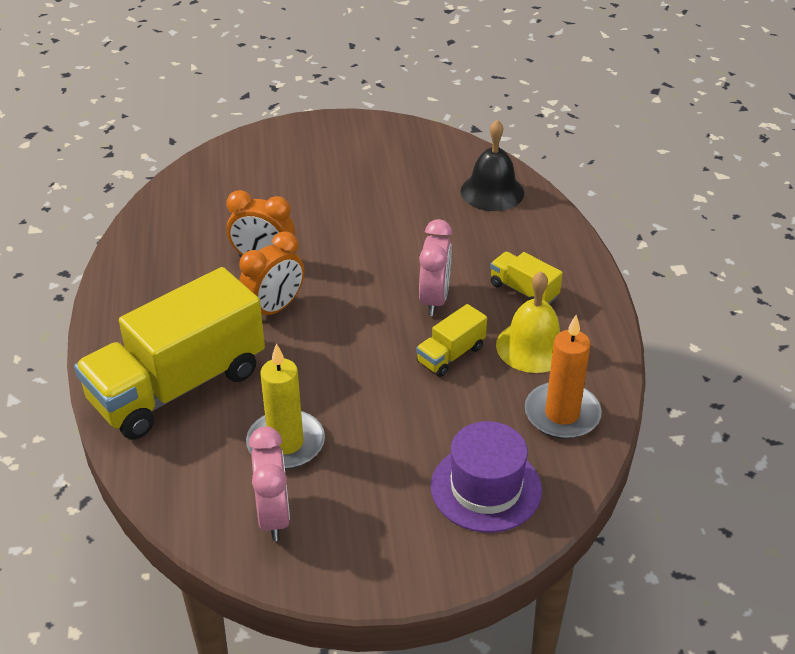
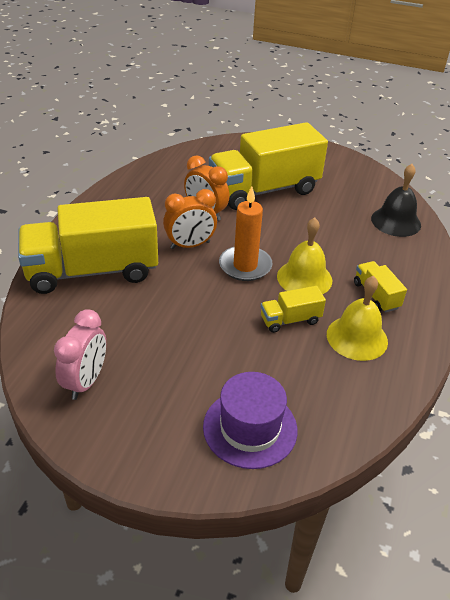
camera: 25 degrees right, 0 degrees up
(286, 443) = (131, 335): yellow candle -> none
(314, 204) = (264, 190): none -> yellow truck
(434, 299) = (304, 278): pink clock -> yellow bell
(562, 414) = (347, 397): orange candle -> orange candle (245, 266)

